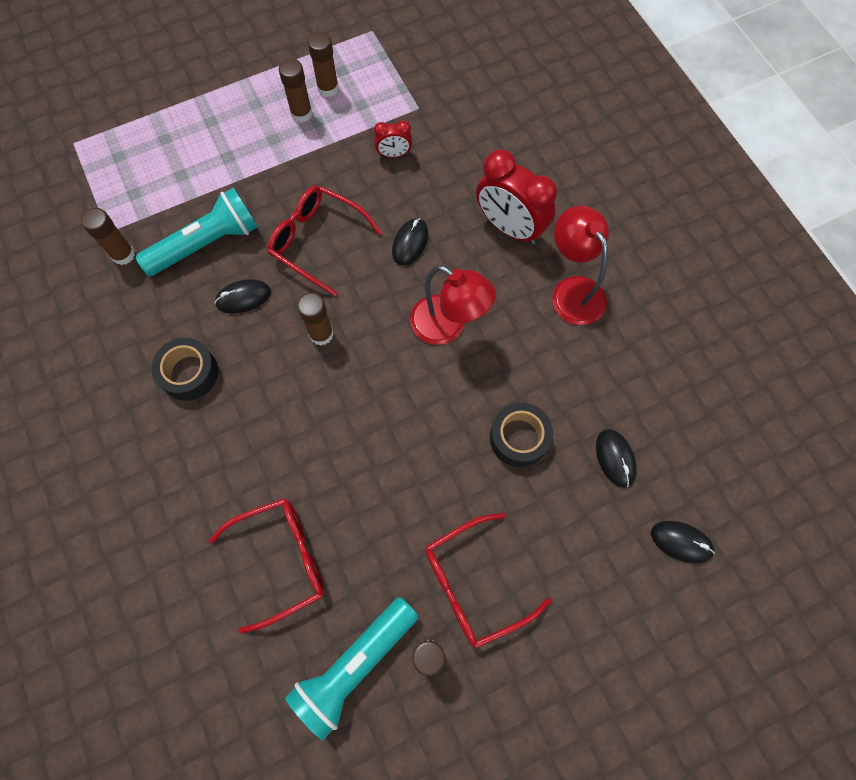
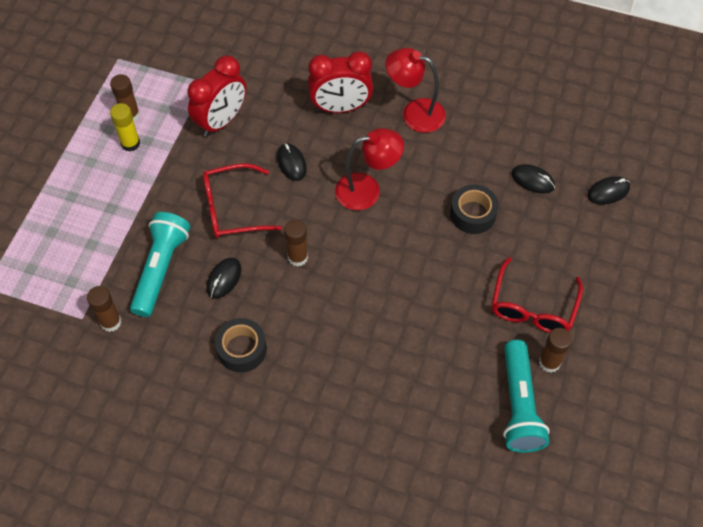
camera: 45 degrees left, 10 degrees down
(281, 560) = (418, 393): red glasses -> none
(301, 113) = (130, 143): brown glue stick -> yellow glue stick
(394, 154) = (221, 121): red clock -> red clock, size x2.02

